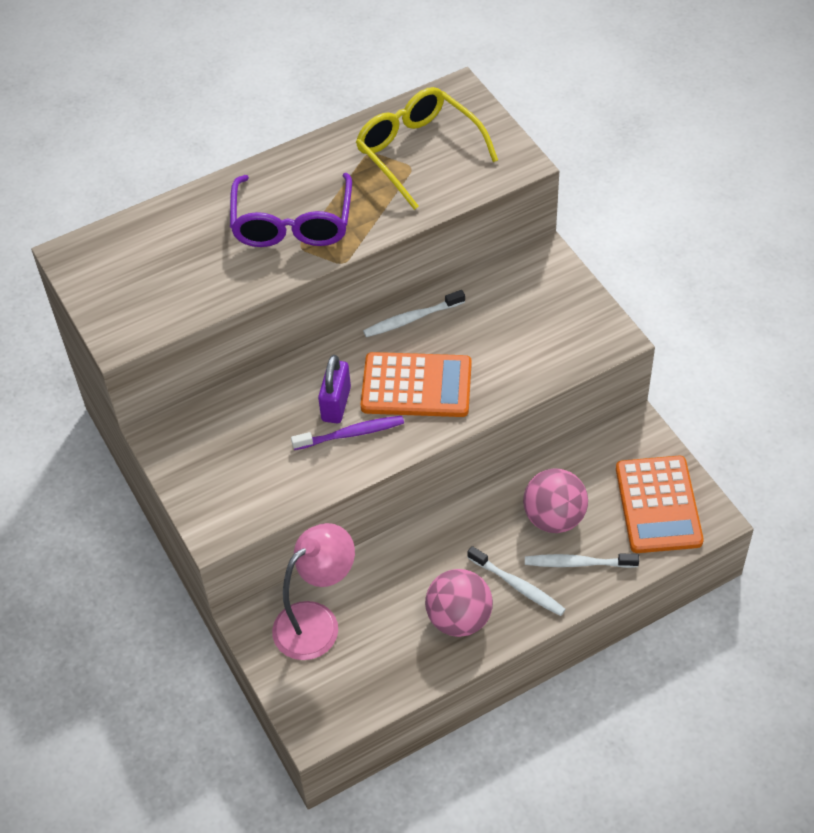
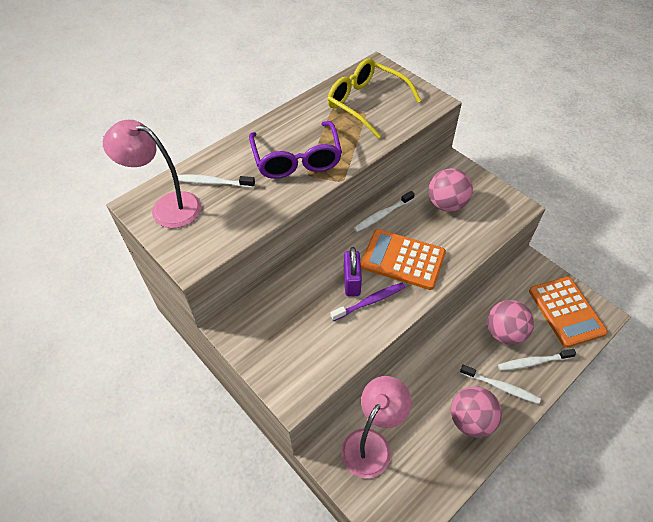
camera: 15 degrees left, 0 degrees up
(106, 264) = (167, 207): none -> pink lamp
(172, 239) = (212, 182): none -> white toothbrush
(416, 386) = (402, 259): orange calculator -> orange calculator turned 150 degrees counterclockwise
(510, 318) = (446, 204): none -> pink ball

